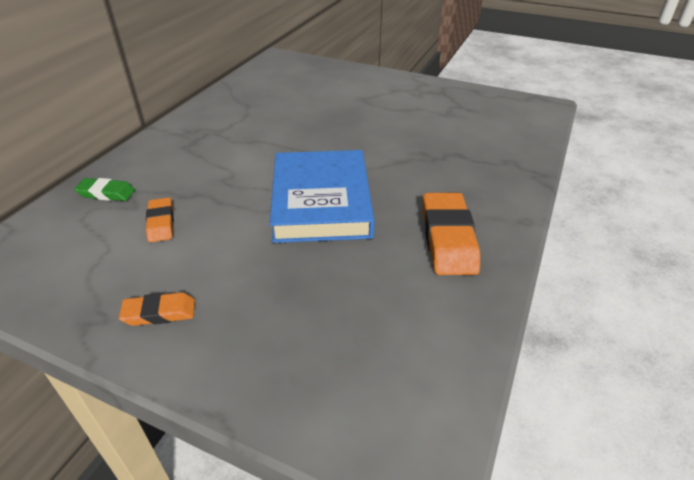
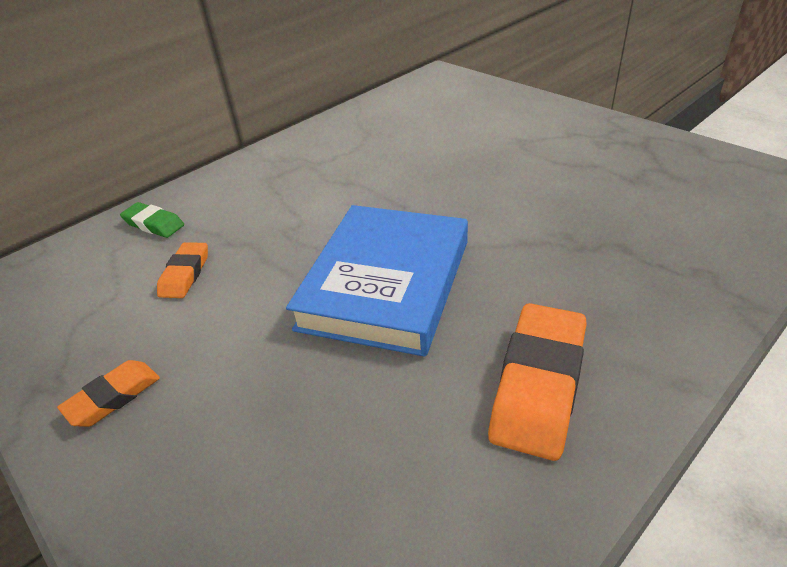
camera: 25 degrees right, 0 degrees up
(159, 313) = (113, 397): orange eraser -> orange eraser turned 60 degrees counterclockwise

